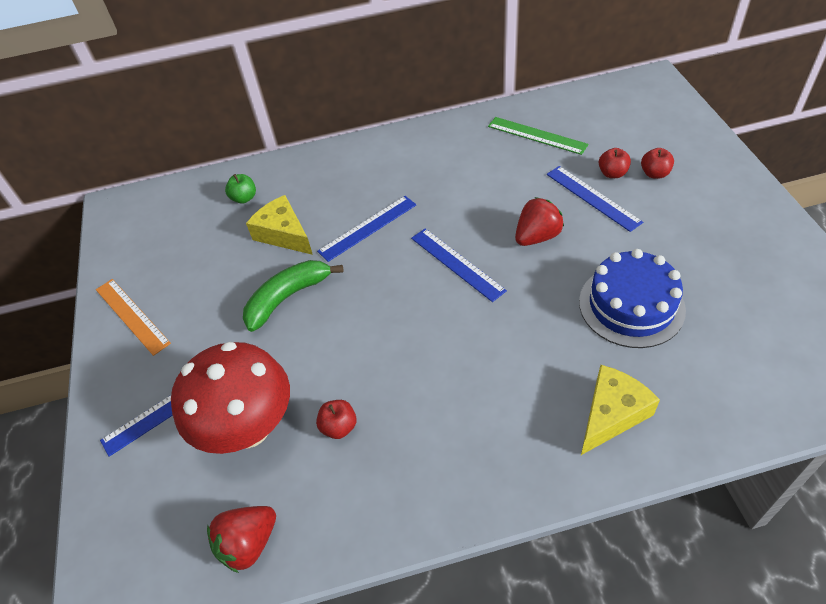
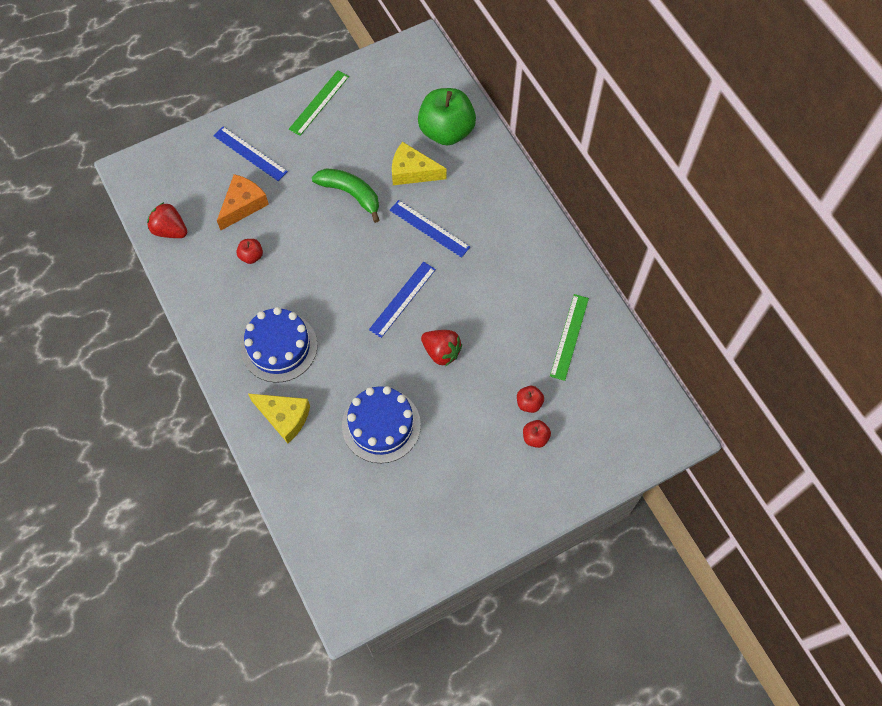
camera: 70 degrees right, 15 degrees up
(132, 315) = (319, 102): orange ruler -> green ruler
(244, 198) = (446, 131): green apple -> green apple, size x2.33
(249, 428) = (243, 205): red mushroom -> orange cheese
(283, 234) = (412, 172): yellow cheese -> yellow cheese turned 105 degrees counterclockwise
(497, 408) = (279, 347): none -> blue cake
(593, 197) = (495, 390): blue ruler -> none

